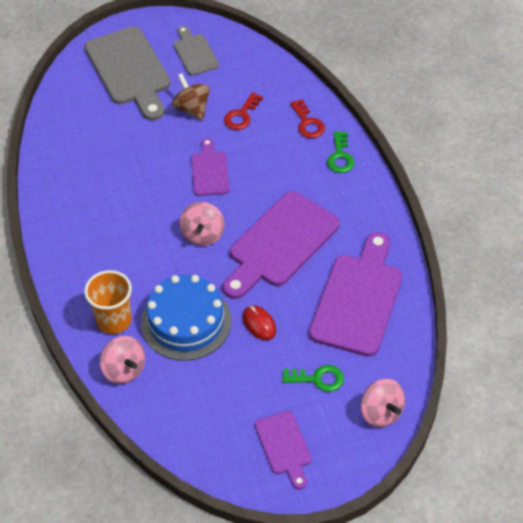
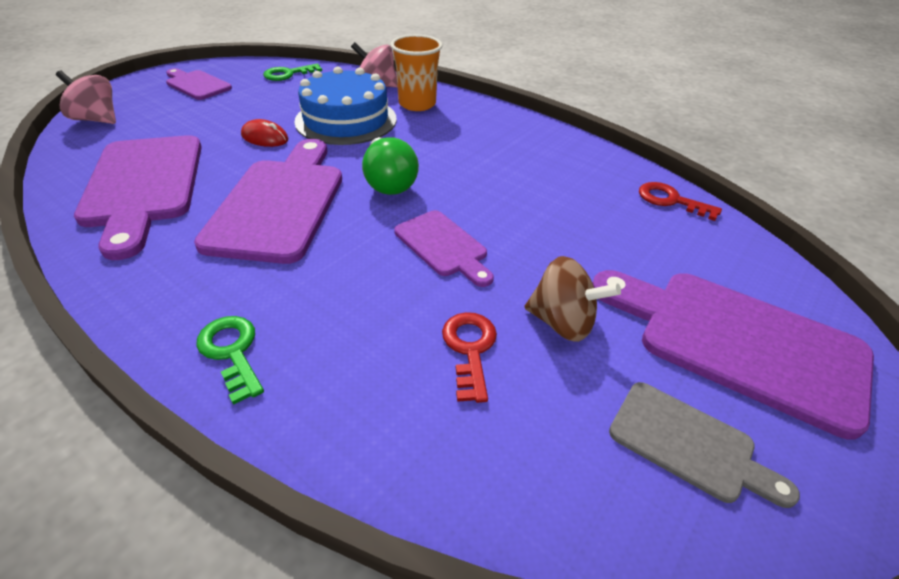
camera: 145 degrees right, 10 degrees down
(130, 70) = (737, 342): grey cutting board -> purple cutting board
(203, 234) = (388, 181): pink spinning top -> green light bulb
(307, 123) = (331, 391): red key -> red key (671, 200)
(318, 379) = (177, 122): green key -> green key (288, 74)

